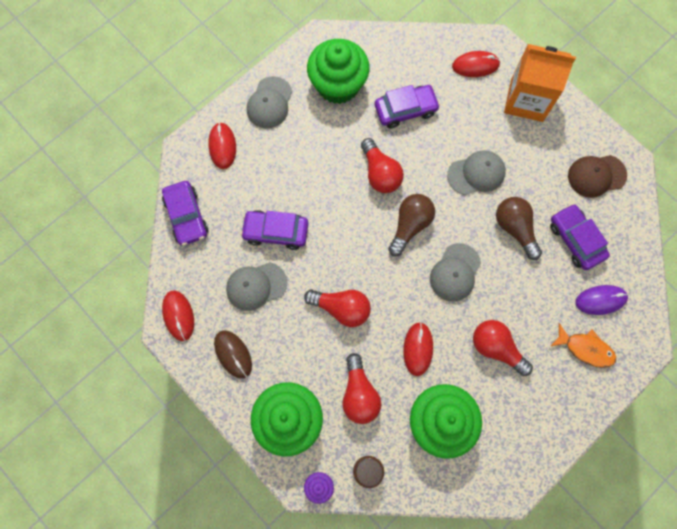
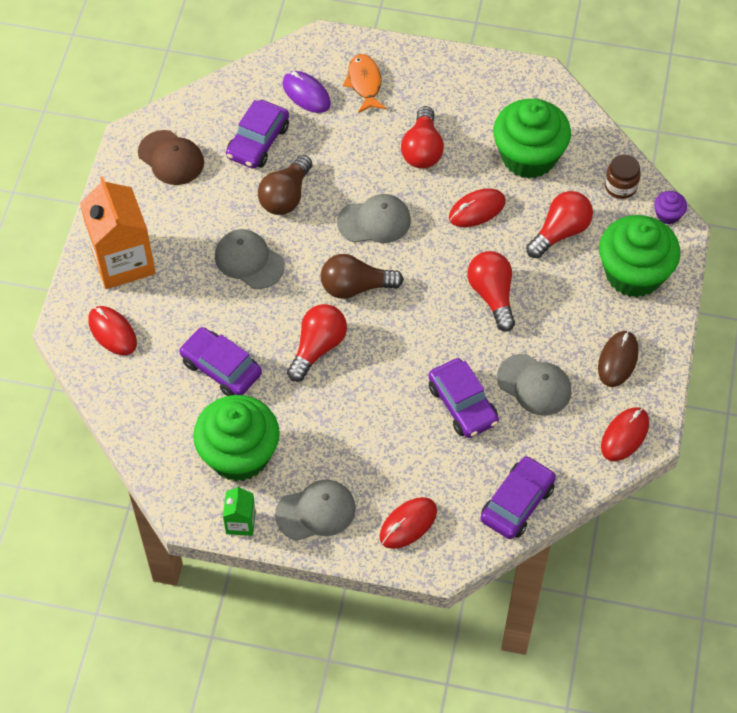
camera: 125 degrees left, 15 degrees down
(293, 60) = (240, 522): none -> green carton

